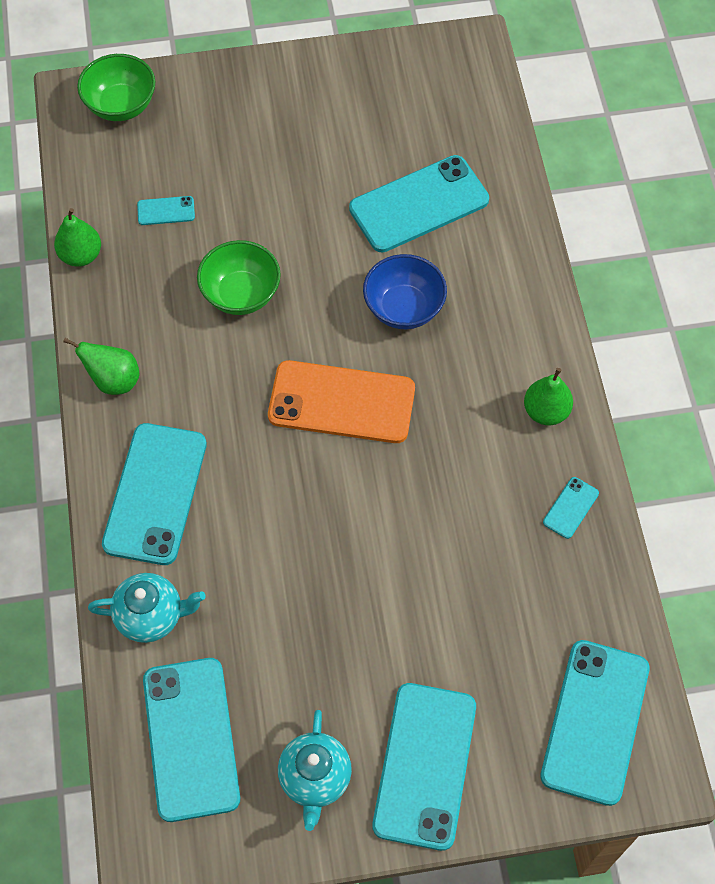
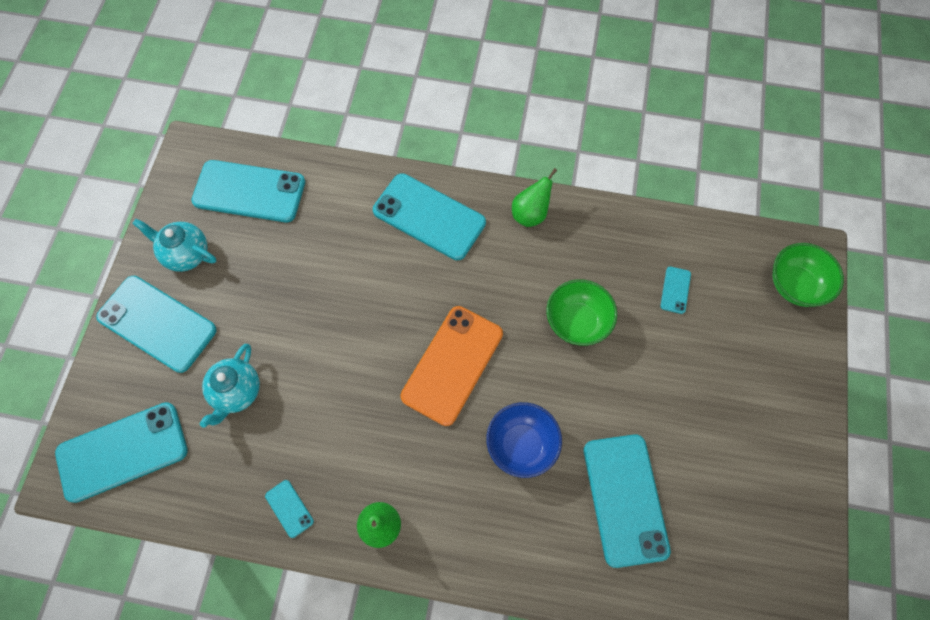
camera: 110 degrees right, 5 degrees up
(81, 255) = (649, 220): green pear -> none
(151, 616) = (341, 191): turquoise teapot -> turquoise teapot (236, 392)
(595, 721) = (122, 451): turquoise phone -> turquoise phone turned 60 degrees counterclockwise

